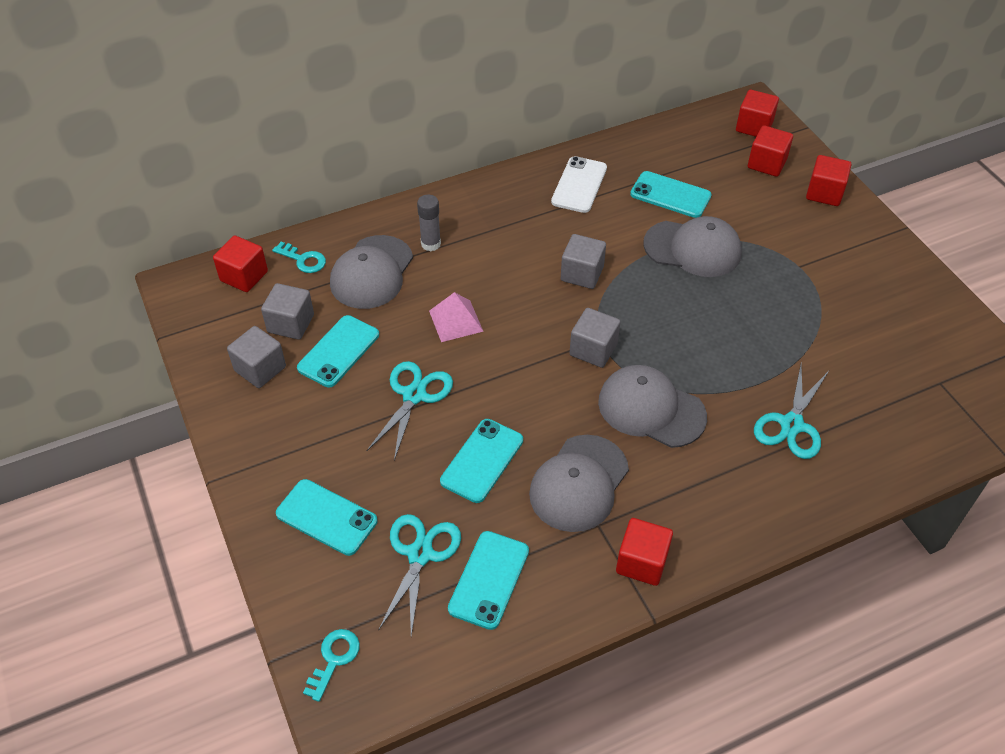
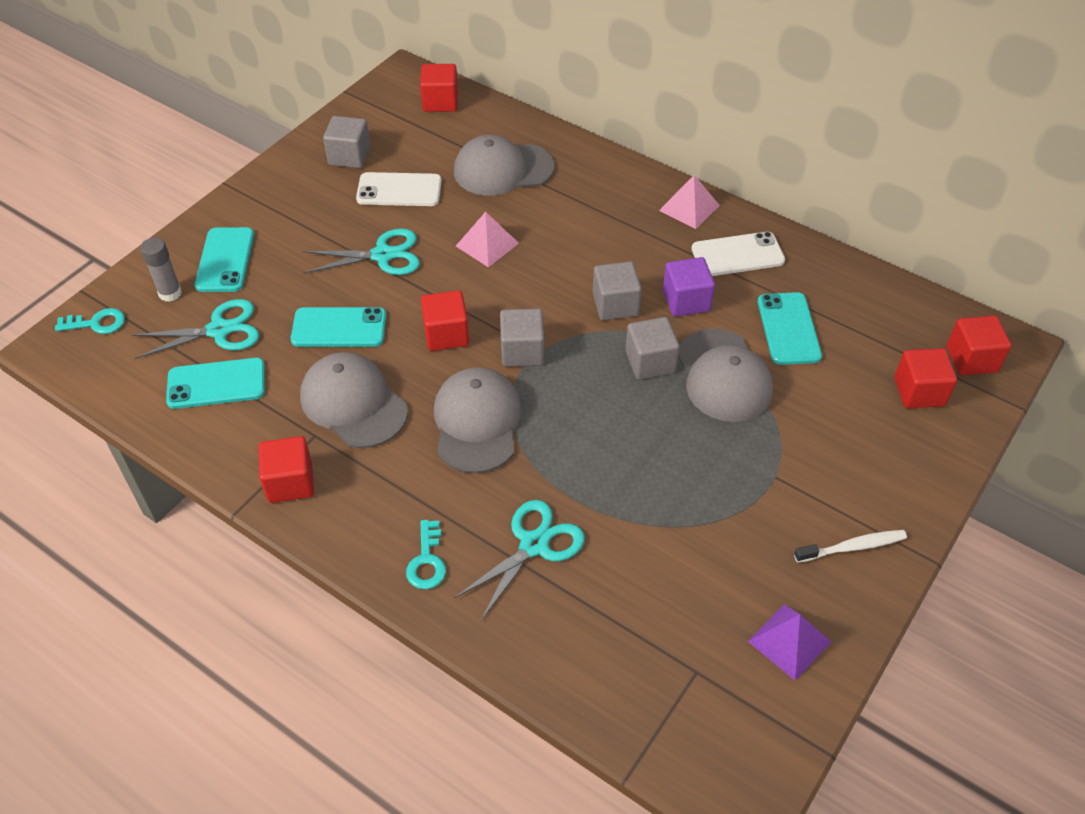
camera: 60 degrees right, 0 degrees up
(291, 323) = (409, 150): grey cube -> grey cube (650, 362)
(303, 260) = (485, 124): turquoise key -> turquoise key (427, 561)
(338, 351) = (399, 190): turquoise phone -> white phone
(431, 244) = (568, 189): grey glue stick -> grey glue stick (170, 293)
(509, 186) = (689, 208): none -> pink pyramid
(579, 483) = (353, 403): grey cap -> grey cap turned 45 degrees clockwise
(606, 233) = (686, 301): none -> purple cube
(791, 424) = (534, 545): turquoise scissors -> turquoise scissors turned 135 degrees clockwise
(824, 193) = (920, 461): red cube -> red cube (446, 334)
(876, 259) = (852, 547): none -> white toothbrush
(936, 325) = (789, 641): none -> purple pyramid

